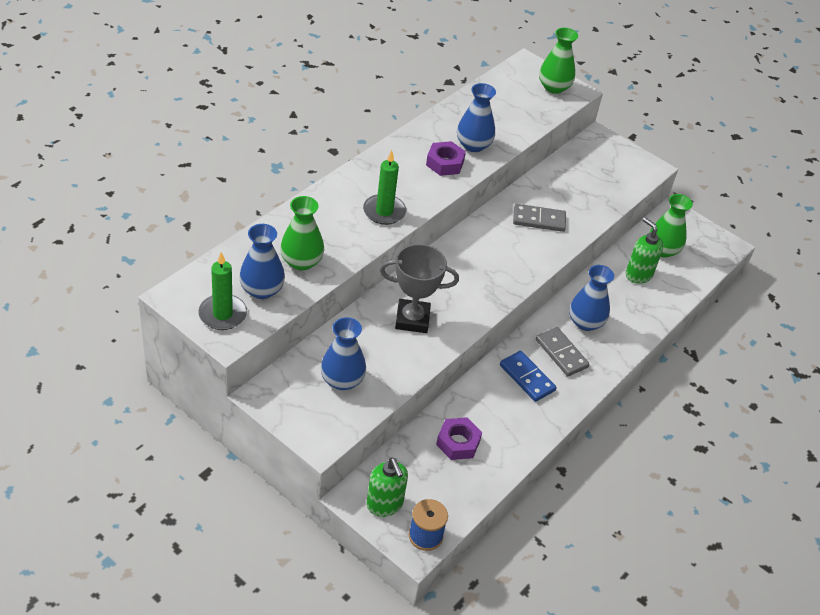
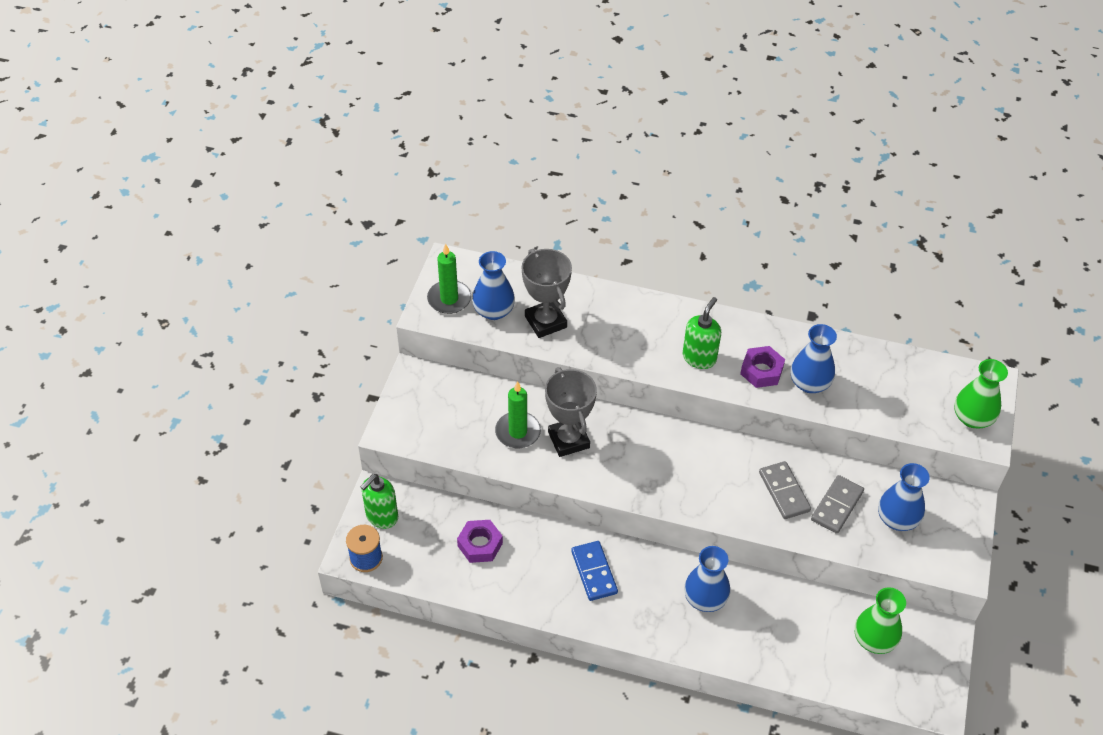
camera: 70 degrees right, 5 degrees up
(301, 261) = (545, 322): green vase -> grey trophy
(342, 380) = (463, 418): blue vase -> blue vase (897, 519)
(384, 211) = (654, 352): green candle -> green candle (518, 432)
(527, 378) = (594, 572): blue domino -> blue domino turned 45 degrees counterclockwise
(561, 353) = (646, 591): grey domino -> grey domino (836, 506)
(638, 274) = (815, 627): green soap dispenser -> green soap dispenser (699, 358)

